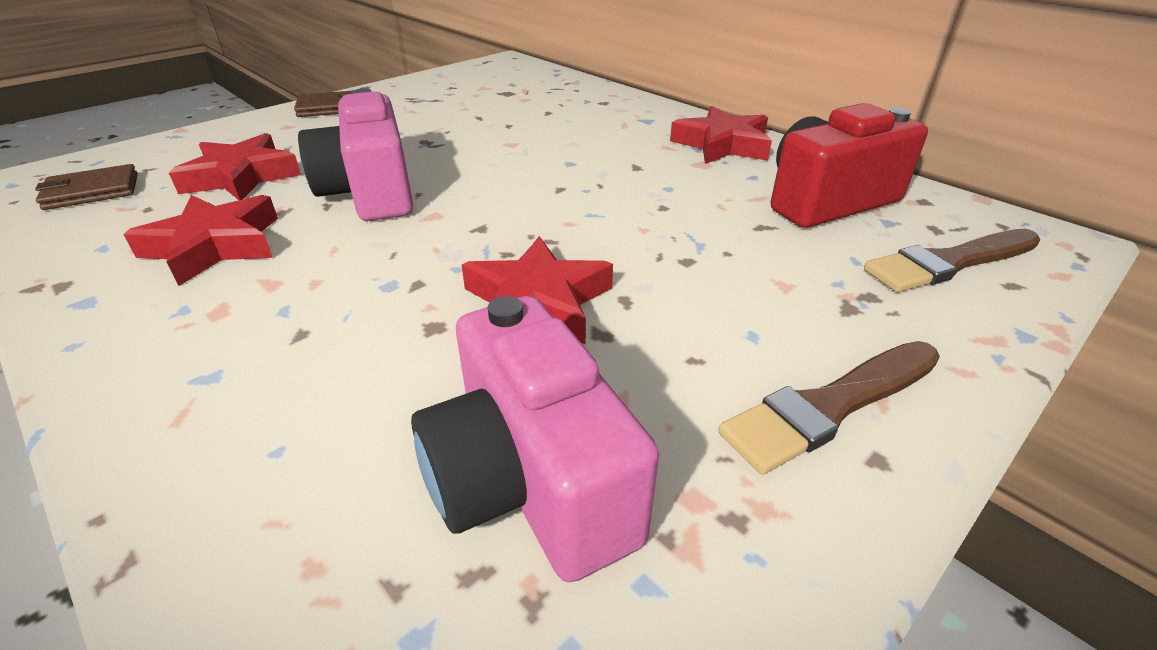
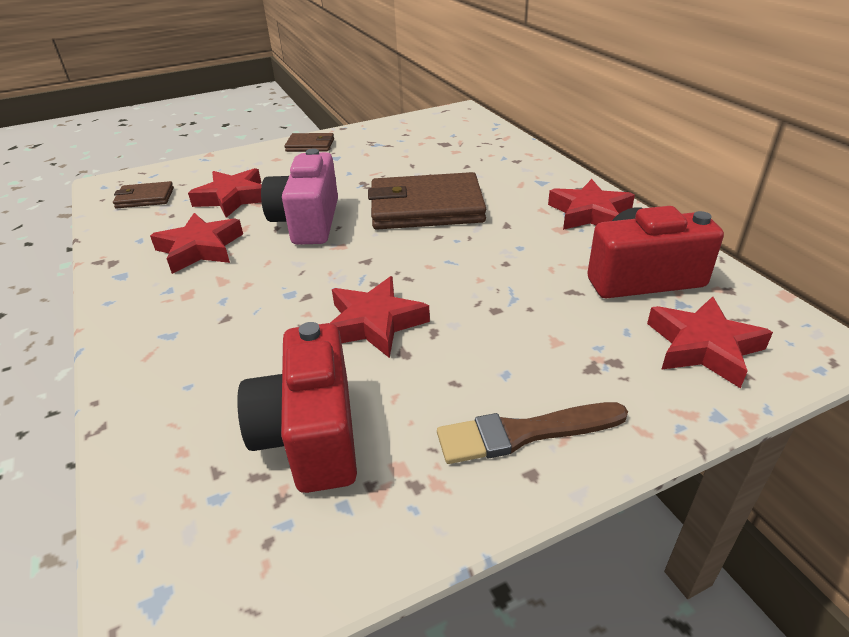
camera: 20 degrees right, 0 degrees up
(525, 159) = (426, 207): none -> brown wallet
(530, 481) = (311, 435): pink camera -> red camera
(949, 263) = (703, 347): brown brush -> red star

